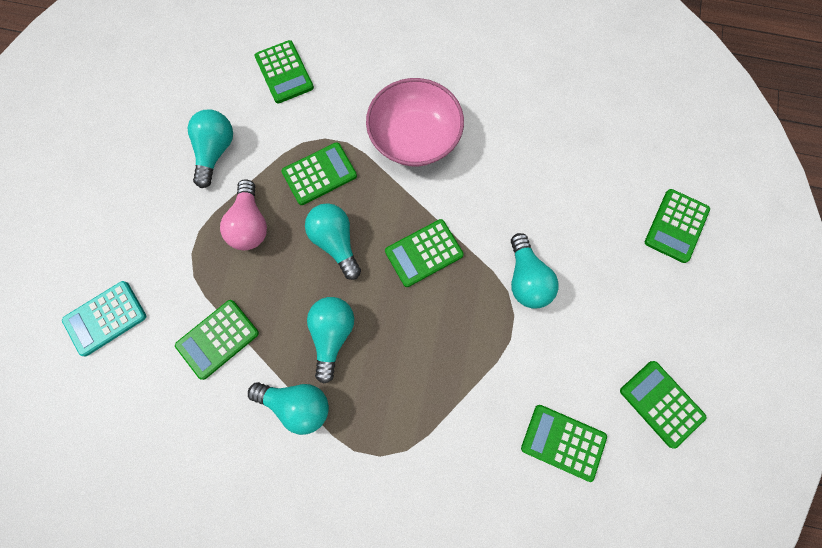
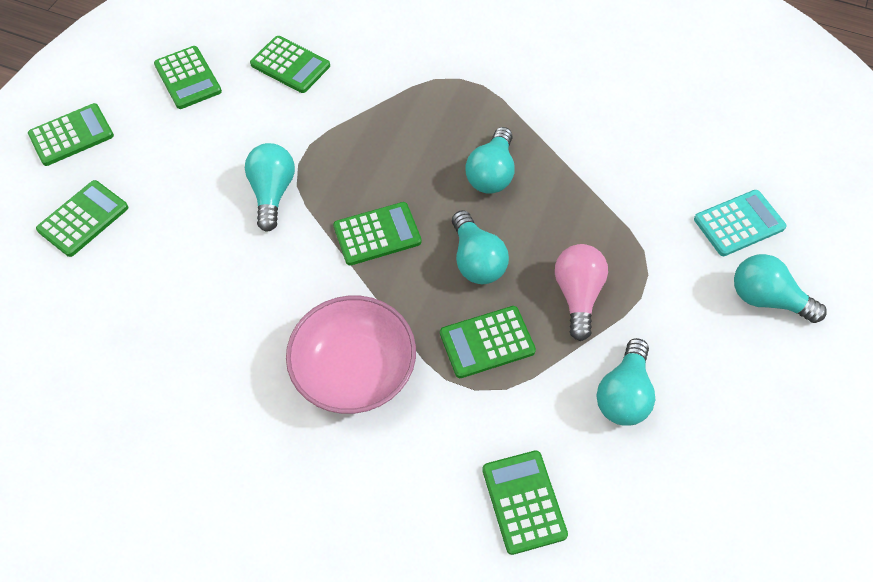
camera: 170 degrees left, 15 degrees down
(218, 339) = (613, 187): green calculator -> green calculator (71, 135)
(297, 404) = (533, 124): turquoise light bulb -> turquoise light bulb (766, 299)

